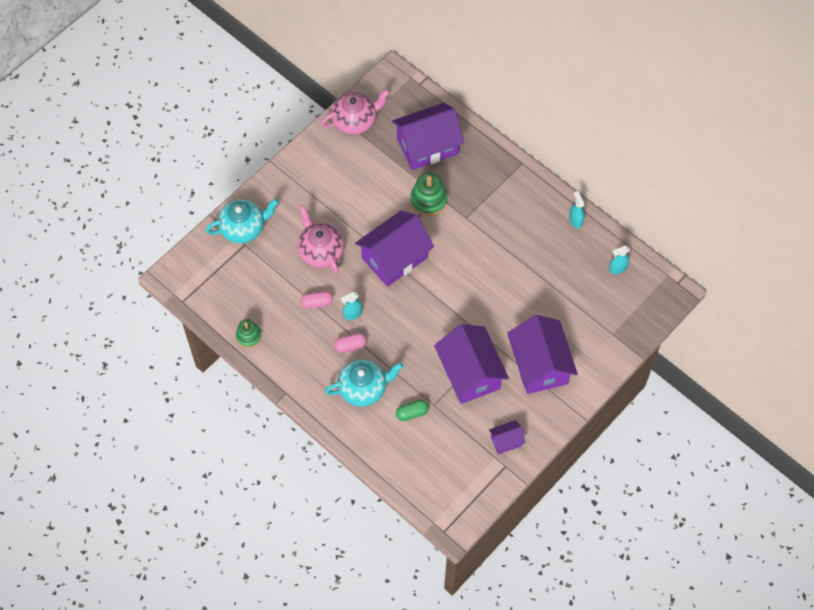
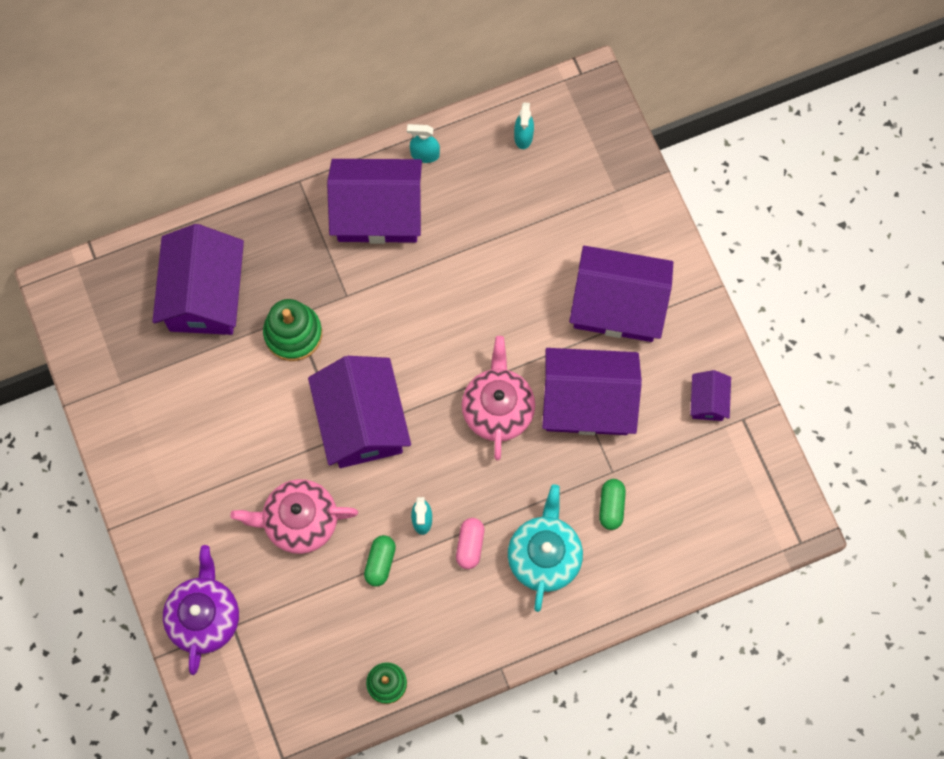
camera: 65 degrees left, 10 degrees up
(243, 228) = (205, 616): turquoise teapot -> purple teapot
(317, 303) = (380, 562): pink capsule -> green capsule
(355, 121) = (108, 376): pink teapot -> pink teapot (498, 408)
(525, 211) = (378, 212): none -> purple house

